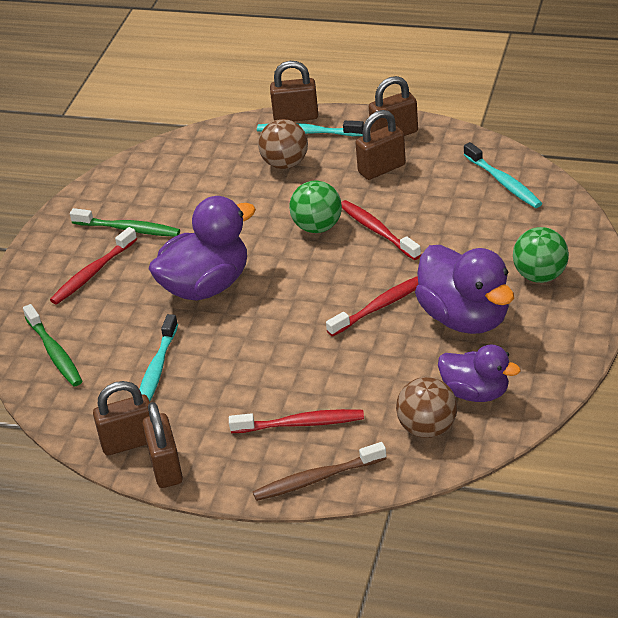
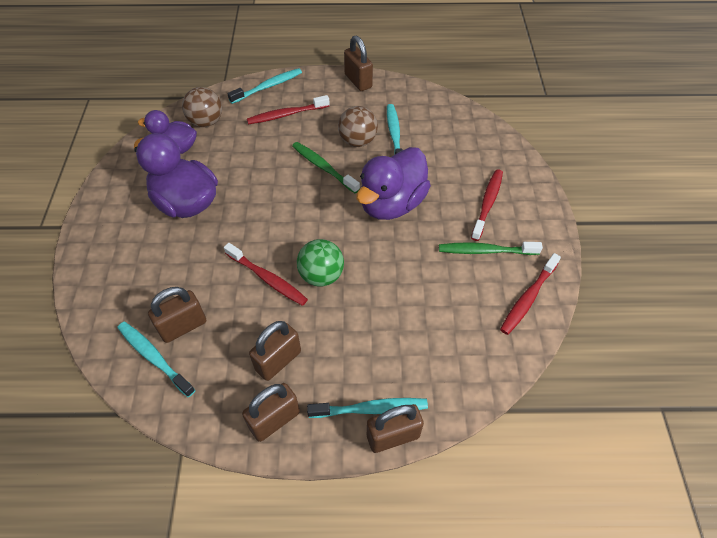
camera: 160 degrees right, 15 degrees up
(54, 352) = (471, 138): green toothbrush -> green toothbrush (323, 167)
(129, 442) = (387, 91): brown padlock -> brown padlock (183, 326)
(285, 164) = (378, 354): brown ball -> brown ball (357, 141)
(317, 479) = (268, 86): brown toothbrush -> turquoise toothbrush
(381, 306) = (251, 204): red toothbrush -> red toothbrush (528, 298)
(540, 276) = (126, 249): green ball -> none

